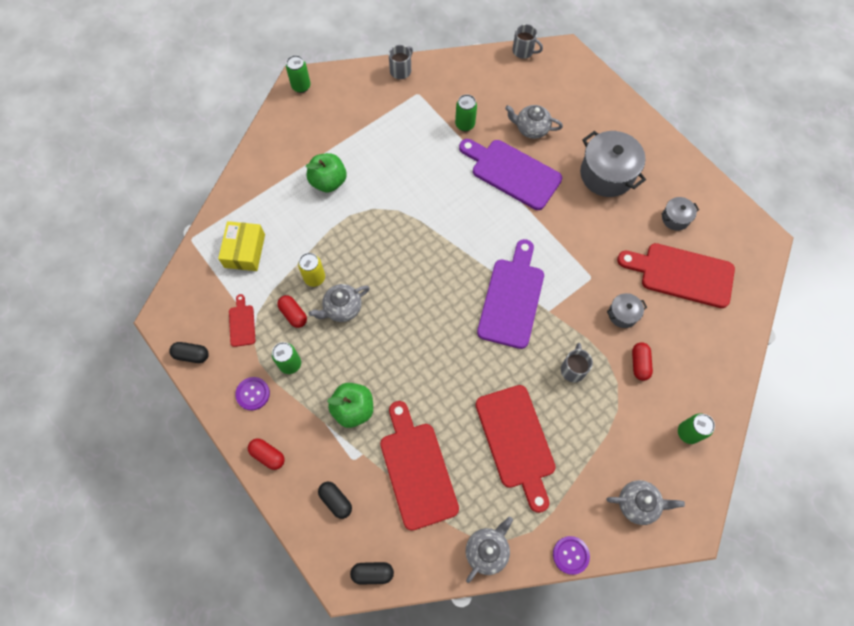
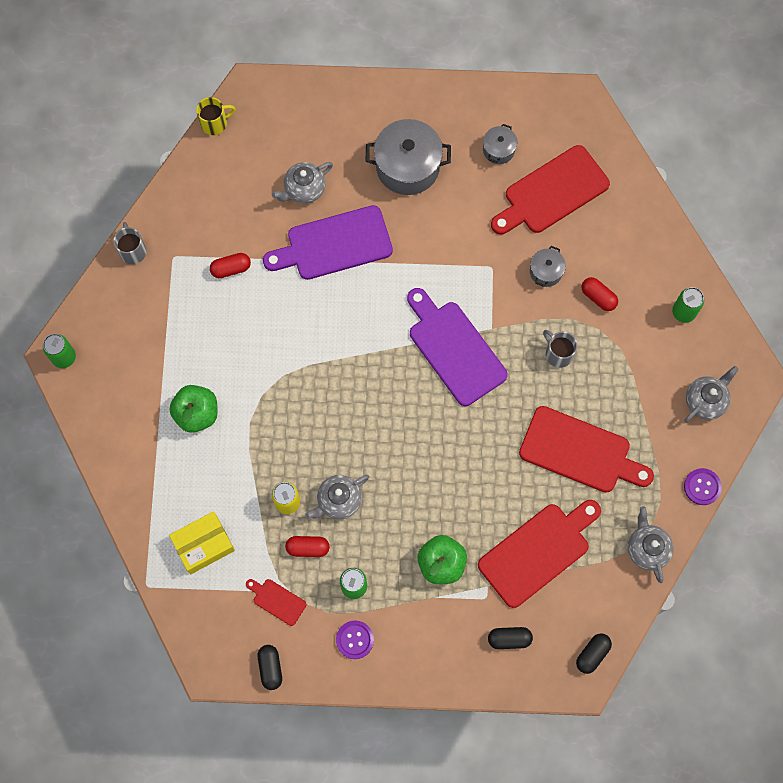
camera: 50 degrees left, 5 degrees up
(191, 355) = (270, 668): black capsule -> black capsule turned 60 degrees counterclockwise
(244, 251) = (203, 545): yellow box -> yellow box turned 75 degrees counterclockwise
(268, 455) = (423, 667): red capsule -> red capsule (231, 269)
(342, 308) = (338, 500): grey teapot -> grey teapot turned 45 degrees clockwise
(417, 470) = (538, 552): red cutting board -> red cutting board turned 120 degrees clockwise
(465, 124) = (246, 243): green can -> none
(523, 51) = (215, 123): grey mug -> yellow mug

